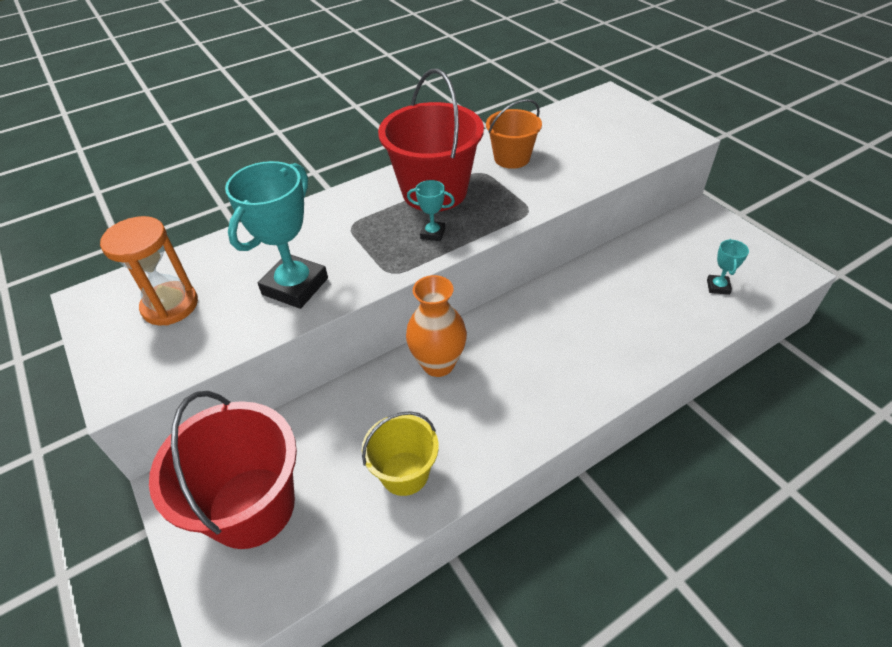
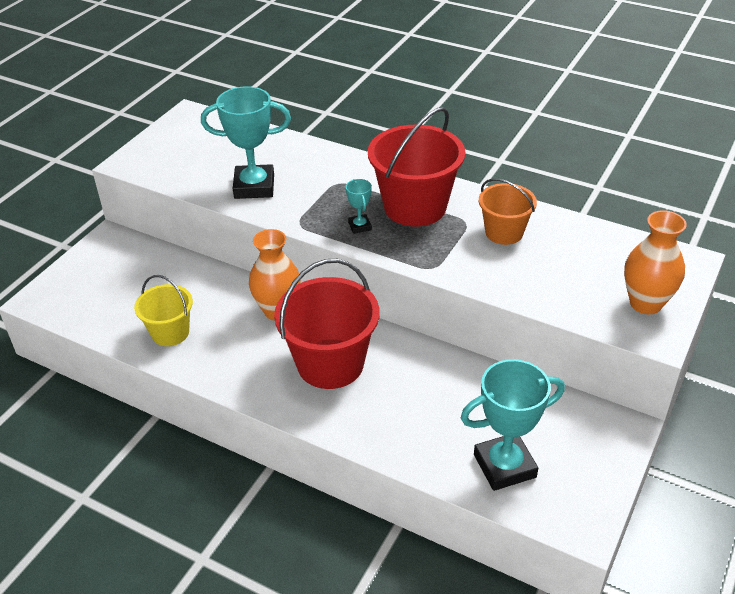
camera: 60 degrees right, 5 degrees down
(170, 305) = (202, 146): orange hourglass -> none
(252, 507) = (111, 275): red bucket -> red bucket (330, 364)
(644, 128) = (645, 303): none -> orange vase
(718, 287) = (504, 466): turquoise trophy -> turquoise trophy, size x2.12

